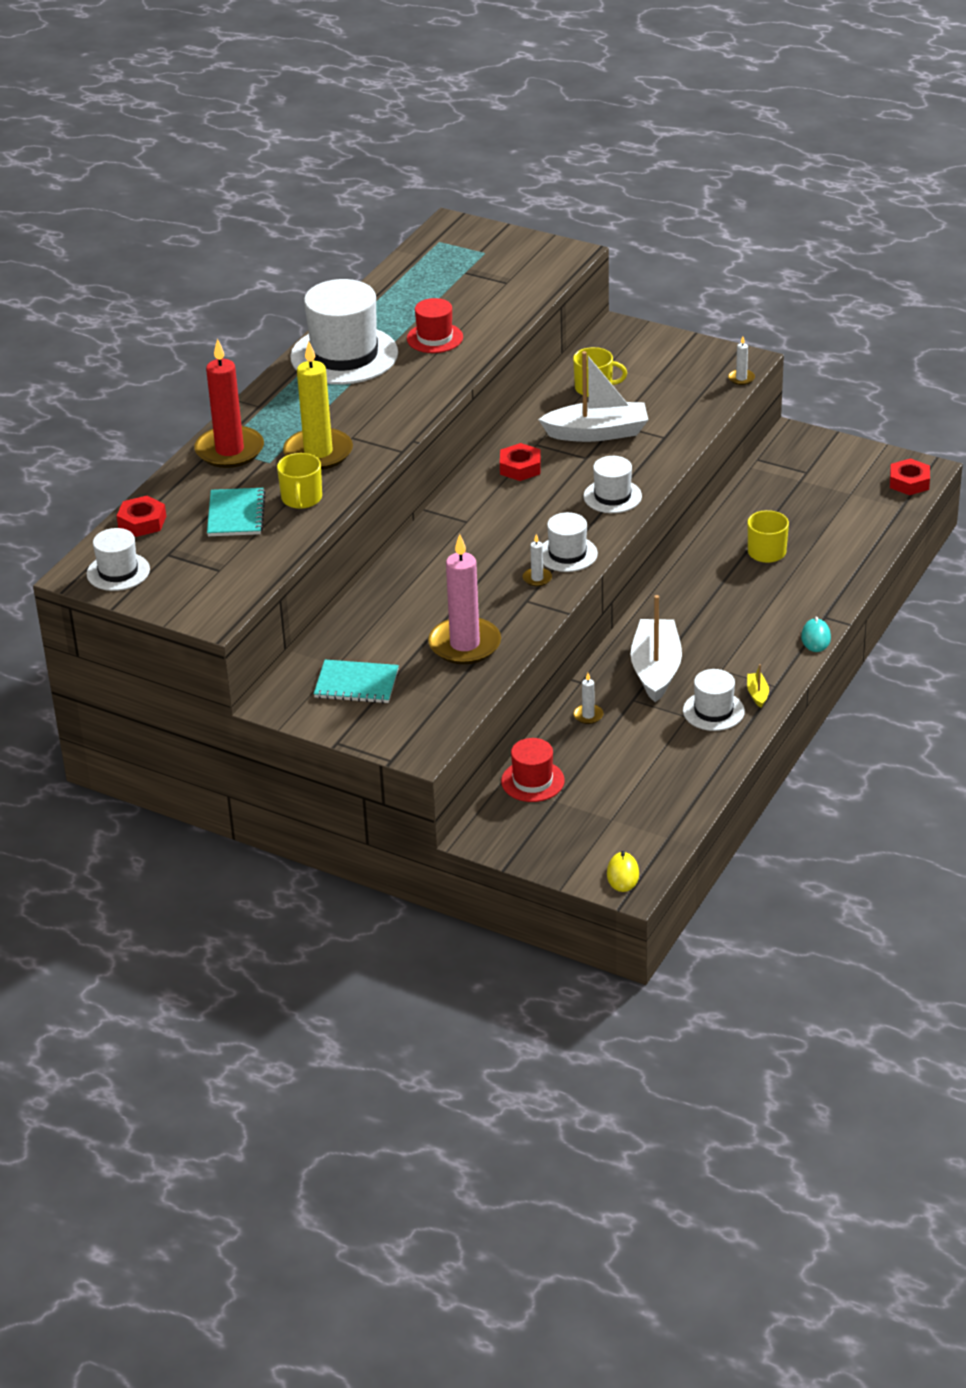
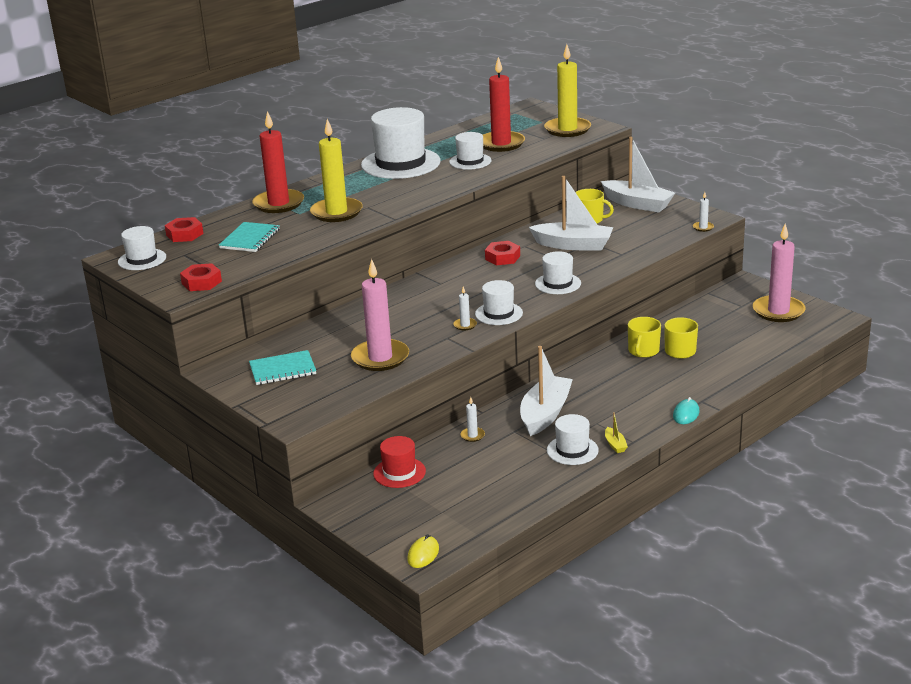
camera: 20 degrees right, 10 degrees down
(301, 499) = (302, 236): yellow mug -> yellow mug (643, 351)
(356, 684) = (282, 370): turquoise notebook -> turquoise notebook turned 45 degrees counterclockwise
(434, 338) = (470, 161): red hat -> white hat
(456, 300) = (501, 144): none -> red candle
(527, 262) = (567, 129): none -> yellow candle
(640, 352) = (637, 204): none -> white boat
(757, 694) = (615, 445): yellow boat -> yellow boat turned 150 degrees clockwise
(853, 473) = (778, 311): none -> pink candle
(909, 482) = (820, 323): red nut -> red nut (201, 282)

